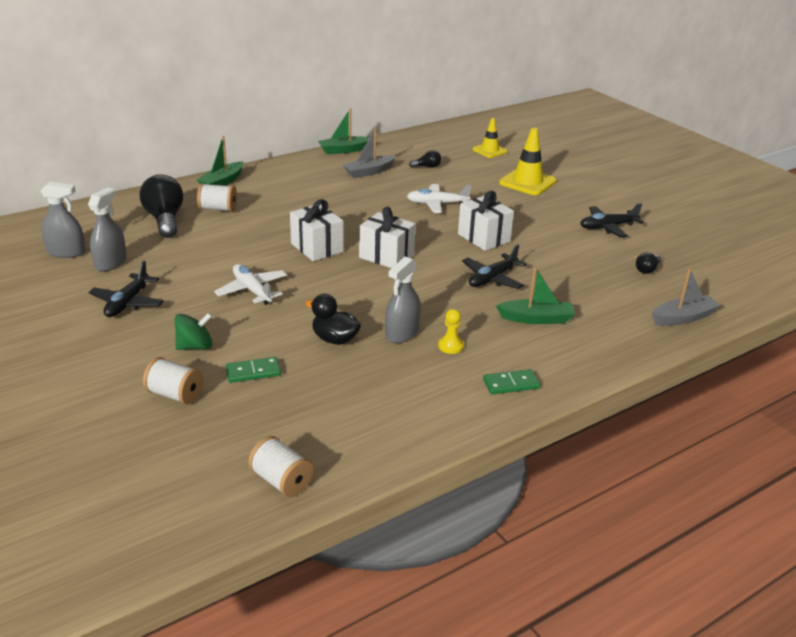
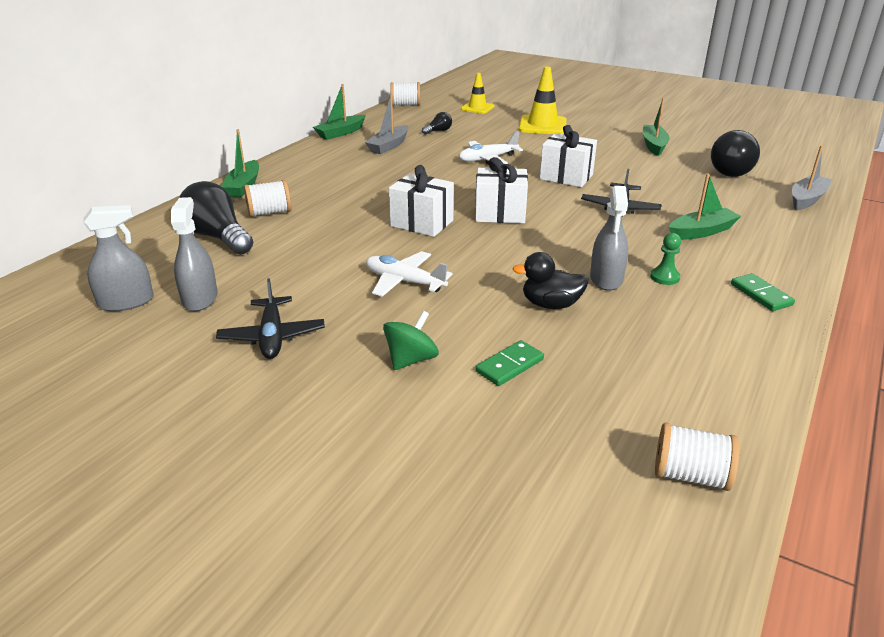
camera: 25 degrees left, 0 degrees up
(175, 394) = (453, 422): white spool -> white spool (405, 105)
(450, 346) = (664, 277): yellow pawn -> green pawn
(511, 384) = (761, 294): green domino -> green domino turned 75 degrees counterclockwise
(607, 227) = (653, 145): black plane -> green boat
(647, 270) = (728, 170): black light bulb -> black light bulb, size x2.13

